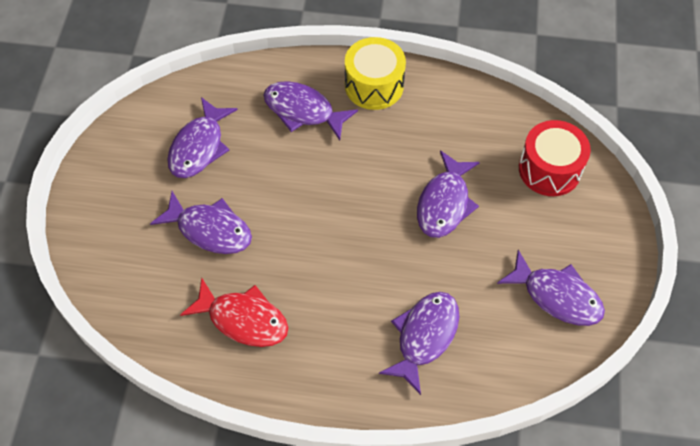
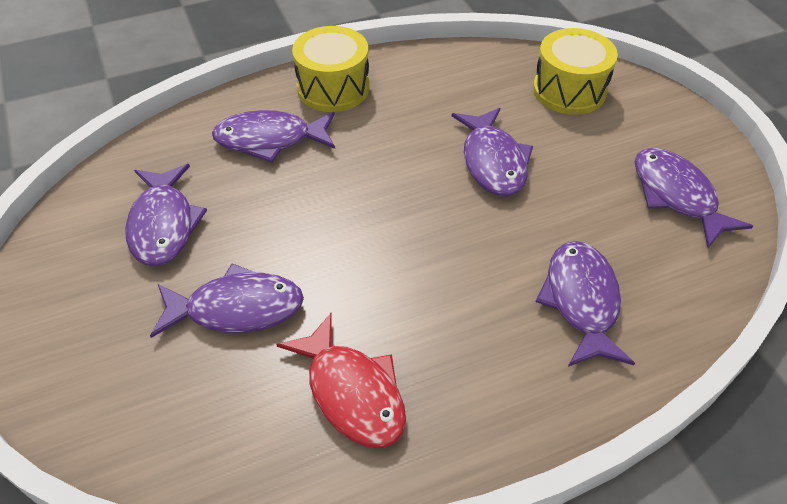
camera: 30 degrees left, 10 degrees down
(243, 319) = (352, 392): red fish -> red fish turned 60 degrees clockwise
(549, 169) = (569, 90): red drum -> yellow drum
(557, 296) = (677, 196): purple fish -> purple fish turned 120 degrees counterclockwise

